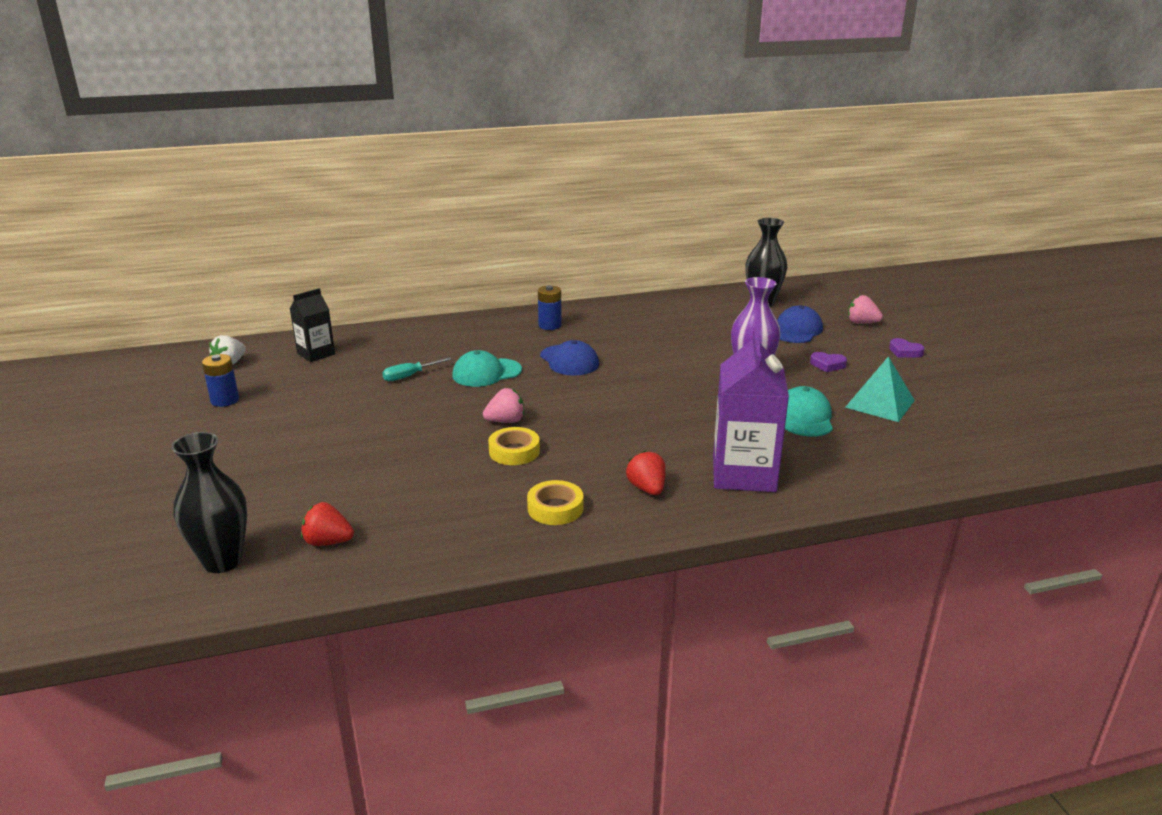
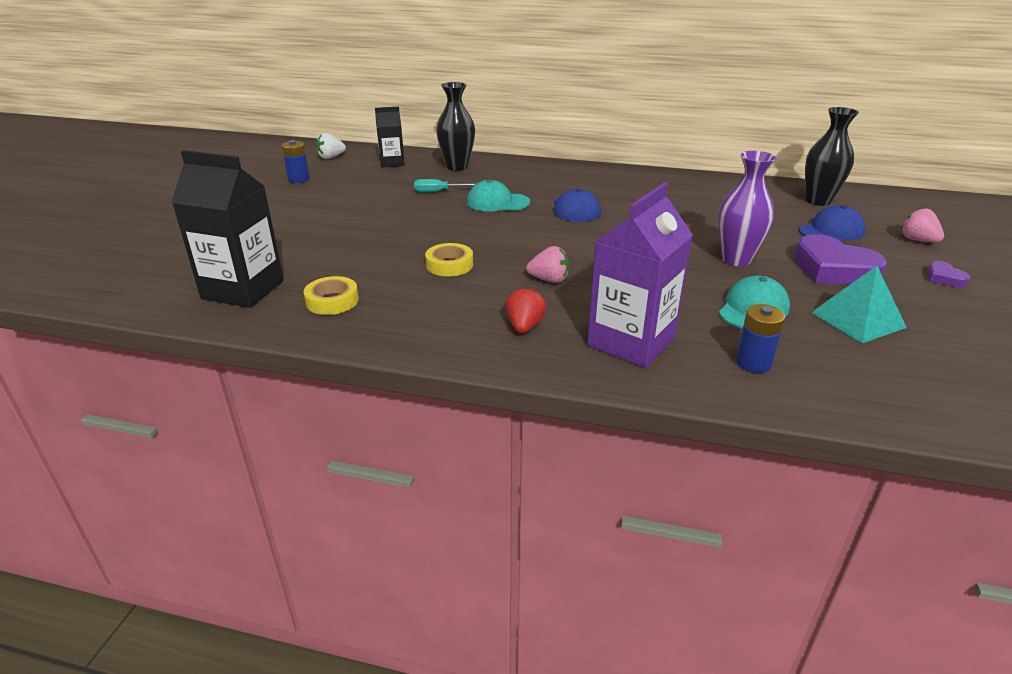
camera: 30 degrees right, 5 degrees up
(222, 561) = (167, 281): black vase -> black vase (457, 167)
(328, 542) = (243, 289): red strawberry -> black carton
(505, 421) = (470, 241): pink strawberry -> pink strawberry (549, 280)
(550, 325) = (590, 179): blue battery -> blue battery (753, 363)
(555, 508) = (429, 318): yellow tape -> yellow tape (332, 301)
(827, 365) = (833, 269): purple heart -> purple heart, size x2.15

